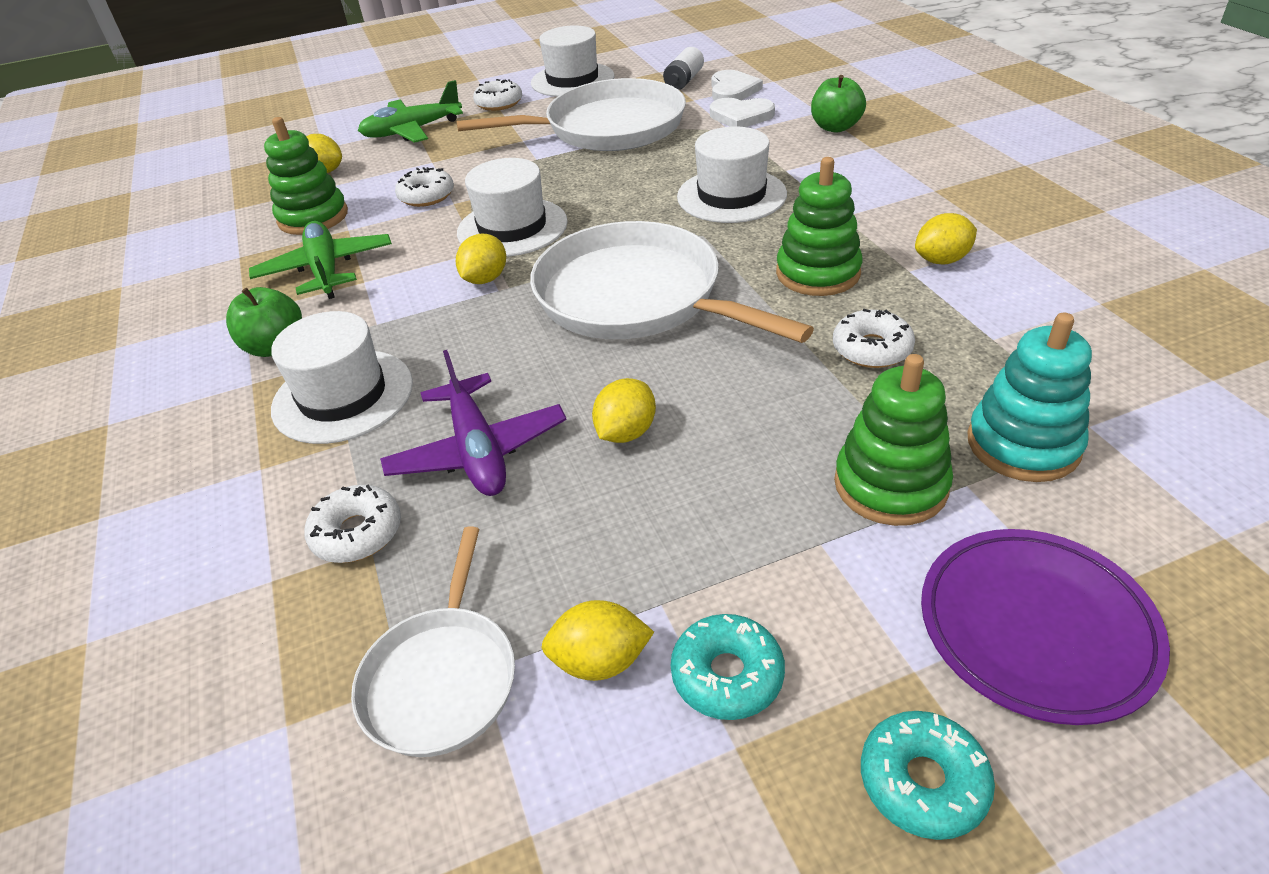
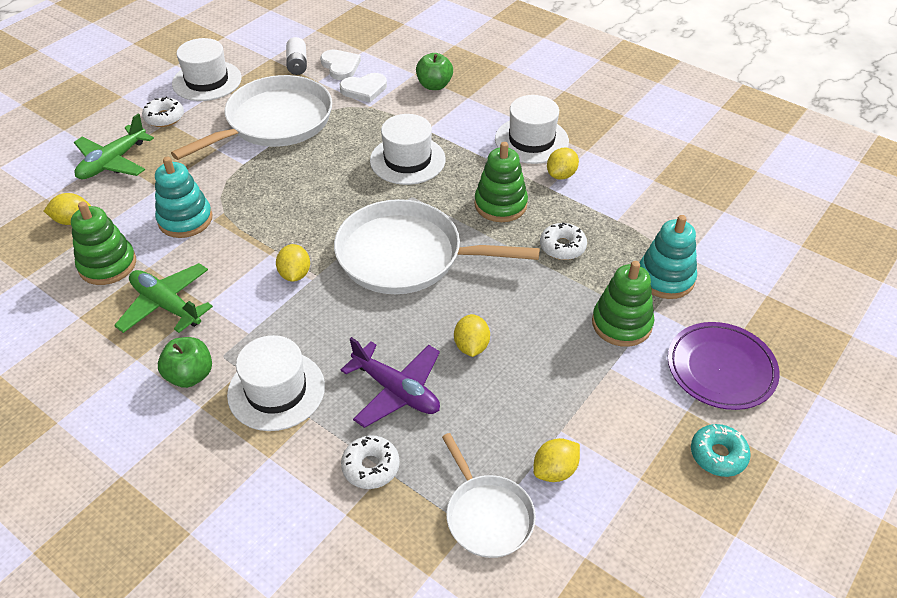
camera: 35 degrees left, 5 degrees up
(426, 196) = (185, 219): white donut -> turquoise stacking toy
(512, 227) = (277, 228): white hat -> white hat (531, 140)
(727, 675) = (614, 449): turquoise donut -> none

